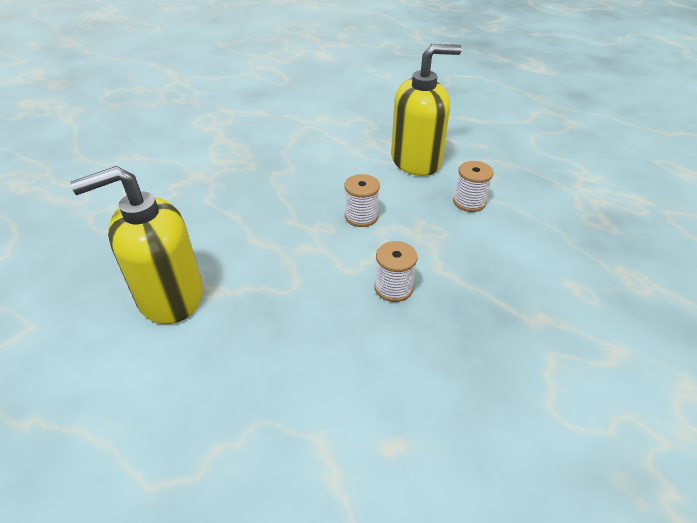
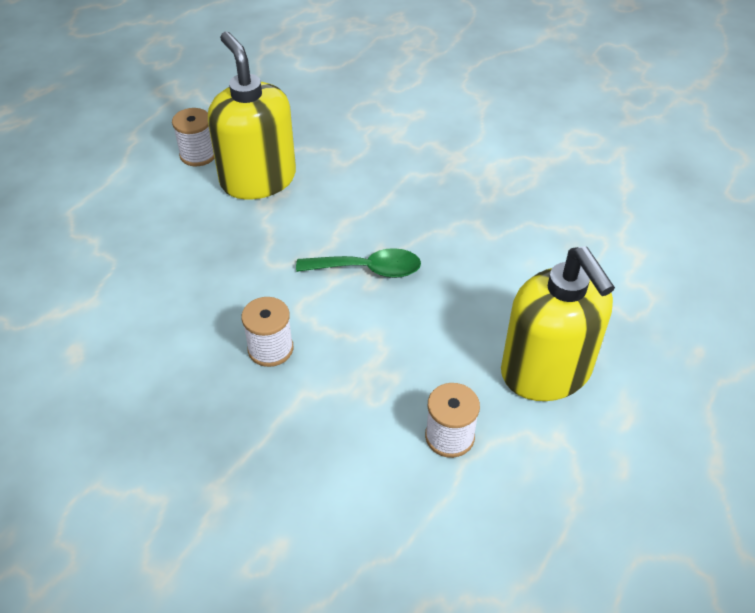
camera: 85 degrees right, 5 degrees up
(313, 229) = (368, 269): none -> green spoon
(361, 216) = (398, 313): white spool -> white spool (198, 155)

